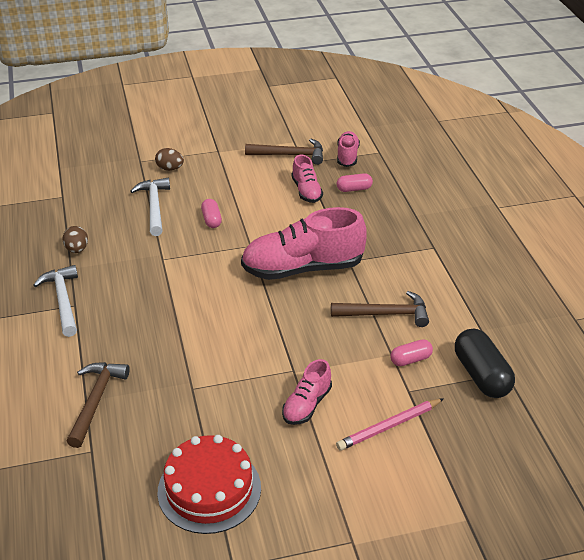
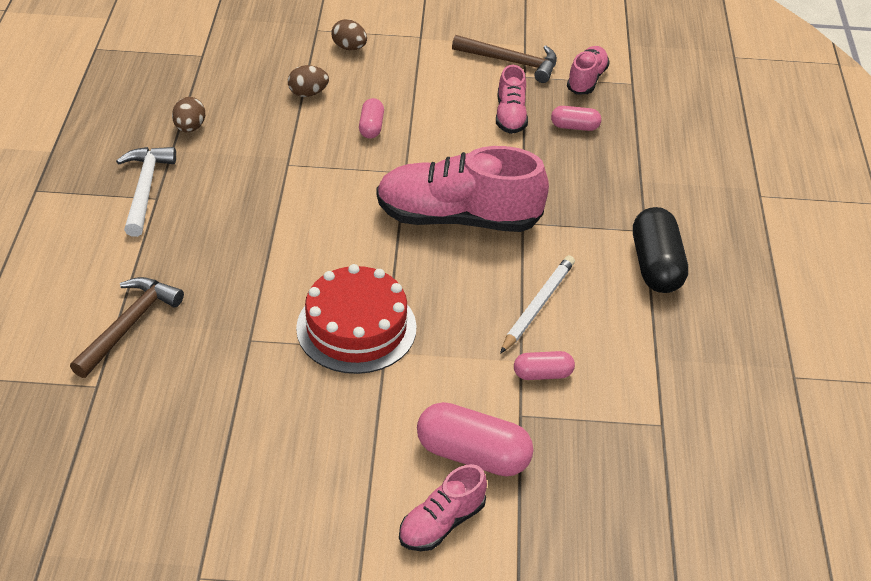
camera: 15 degrees right, 5 degrees up
(154, 206) = (308, 93): white hammer -> brown egg
(209, 489) = (213, 473): red cake -> red cake (356, 328)
(307, 405) = (381, 398): pink shoe -> pink shoe (442, 523)
(385, 314) = (538, 305): brown hammer -> white pencil
(389, 426) = (473, 455): pink pencil -> pink capsule
(481, 375) = (627, 420): black capsule -> black capsule (656, 265)

